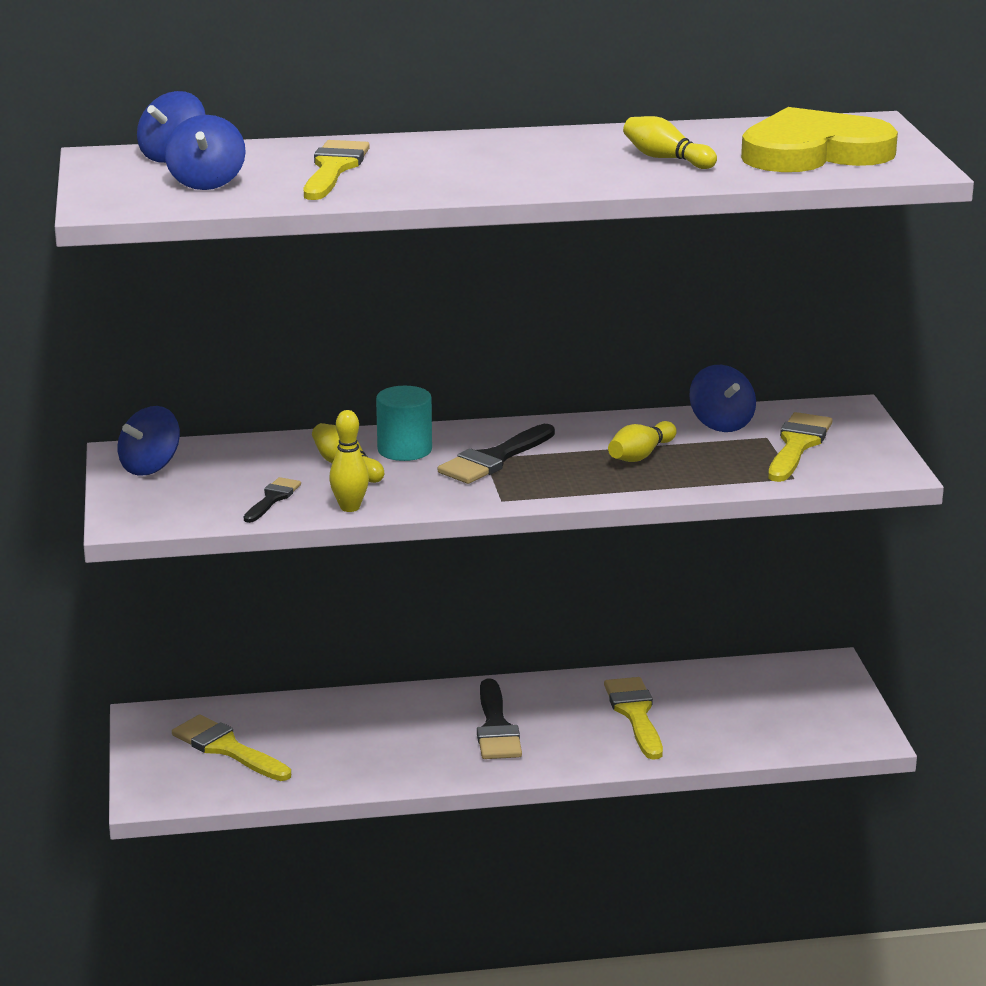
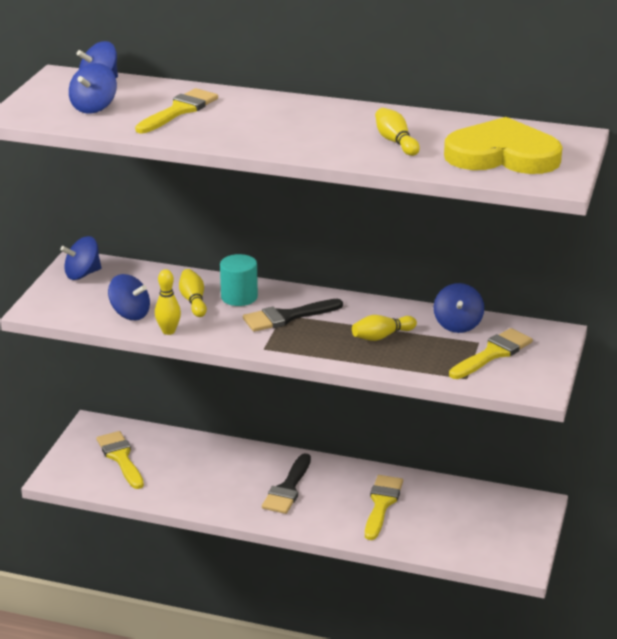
camera: 25 degrees right, 5 degrees up
(272, 499) = (130, 314): black brush -> blue spinning top

